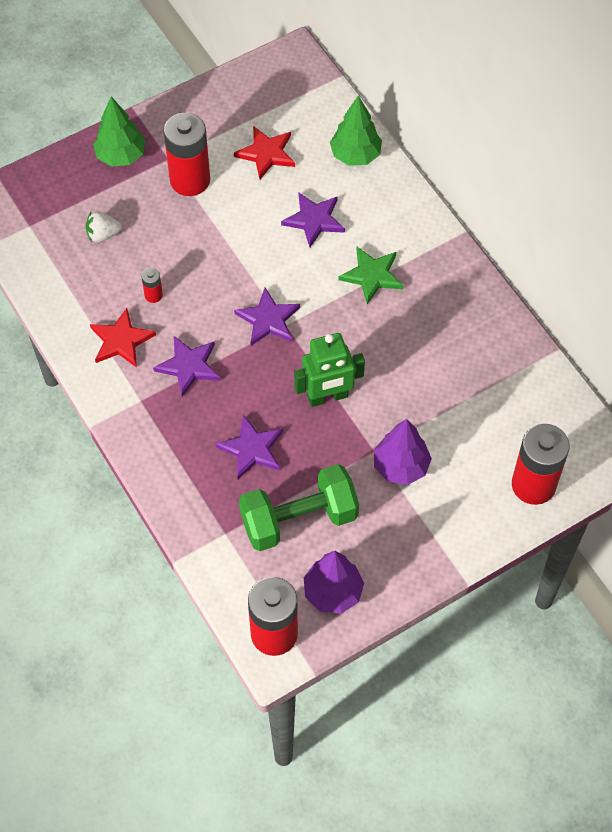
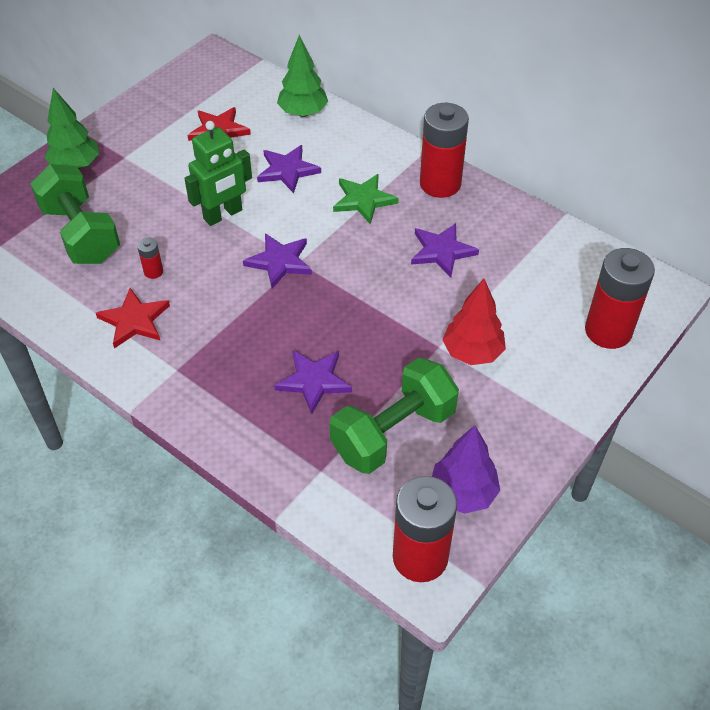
camera: 20 degrees left, 10 degrees down
(103, 234) = (81, 234): white strawberry -> green dumbbell
(188, 366) = (215, 324): purple star -> purple star (442, 251)
(190, 180) = (153, 168): red battery -> red battery (440, 184)
(327, 397) = (370, 312): green robot -> green robot (223, 215)
(400, 466) = (472, 352): purple tree -> red tree

